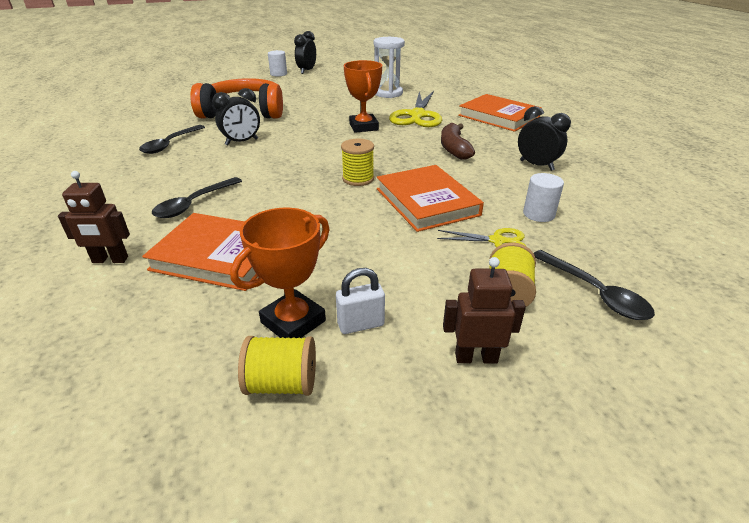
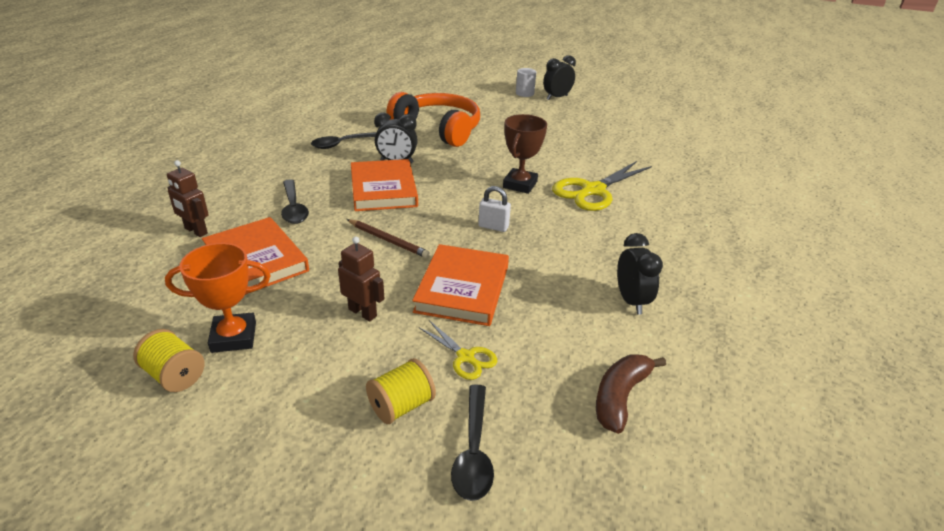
camera: 35 degrees right, 0 degrees up
(194, 204) = (293, 208): black spoon -> black spoon turned 90 degrees counterclockwise
(320, 194) = (388, 240): none -> brown pencil
(358, 179) = (438, 238): yellow spool -> none
(361, 324) = (268, 365): white padlock -> white padlock (493, 227)
(363, 127) = (520, 184): orange trophy -> brown trophy
(388, 93) = (601, 152): white hourglass -> none
(454, 148) = (572, 244): brown banana -> brown banana (620, 397)
(476, 357) = (303, 438): brown robot -> brown robot (363, 312)
(498, 116) = (683, 225): orange book -> orange book (383, 189)
(538, 214) = (546, 352): white cylinder -> none

